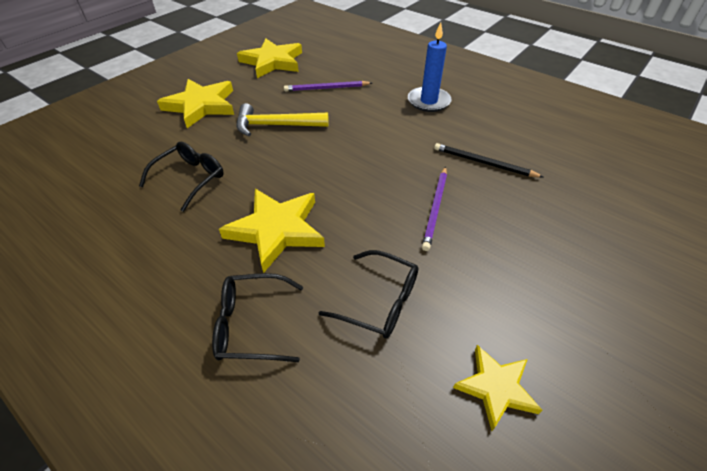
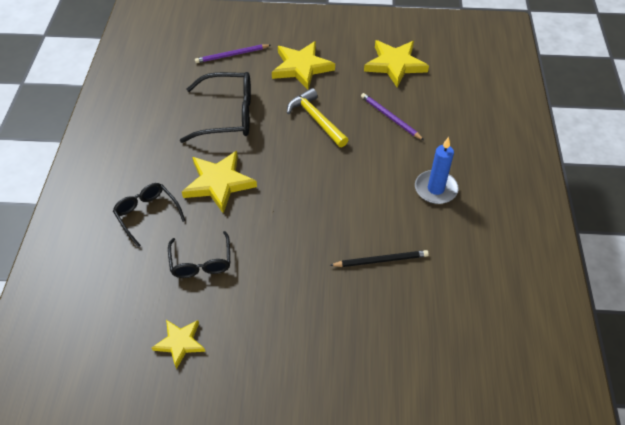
camera: 55 degrees right, 5 degrees up
(190, 178) = (228, 115): black glasses -> black glasses, size x1.60
(435, 209) = (303, 253): purple pencil -> purple pencil (232, 55)
(483, 163) = (381, 260): black pencil -> black pencil turned 90 degrees clockwise

